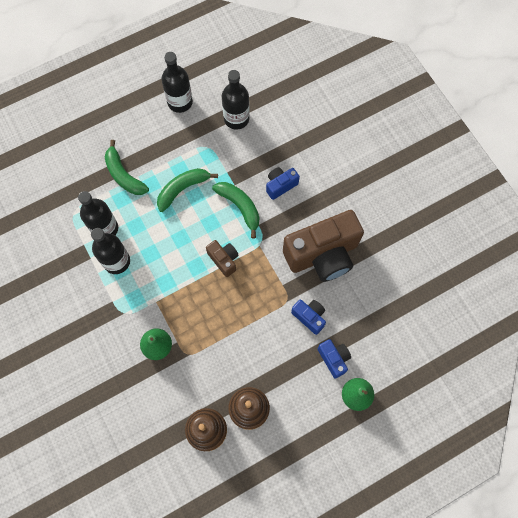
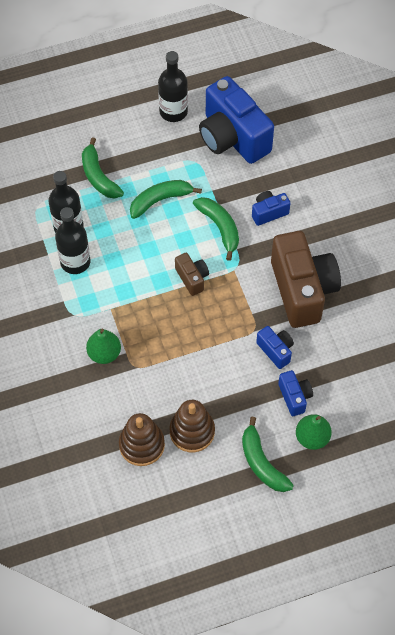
camera: 10 degrees right, 10 degrees down
(236, 119) = (232, 137): black bottle -> blue camera
(316, 428) = (262, 463): none -> green banana
(322, 255) = (302, 290): brown camera -> brown camera turned 90 degrees counterclockwise

